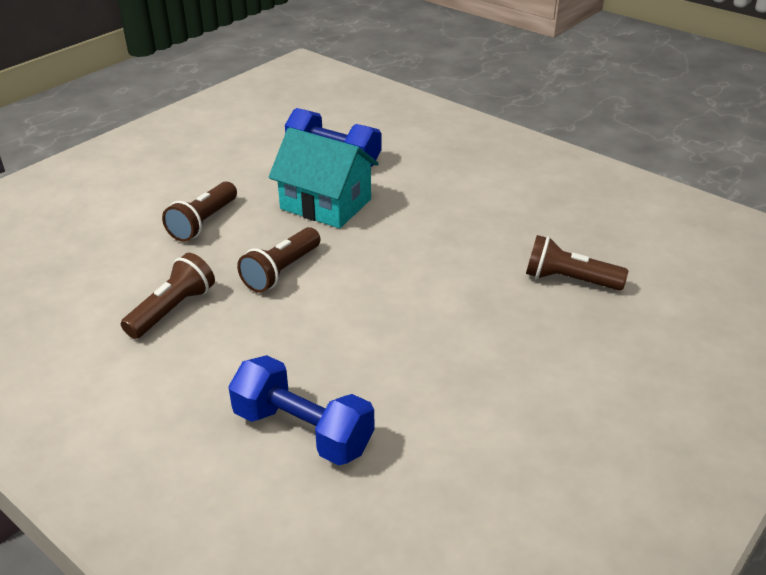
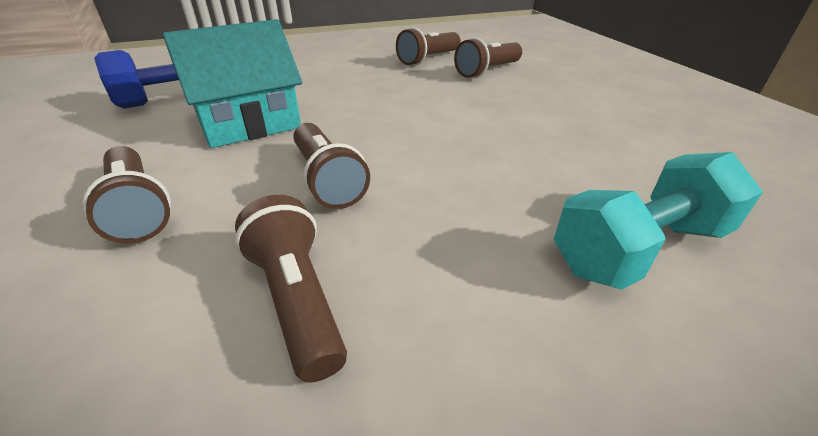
camera: 60 degrees left, 0 degrees up
(303, 430) = (639, 249): blue dumbbell -> turquoise dumbbell
(558, 232) = (428, 59): none -> brown flashlight

